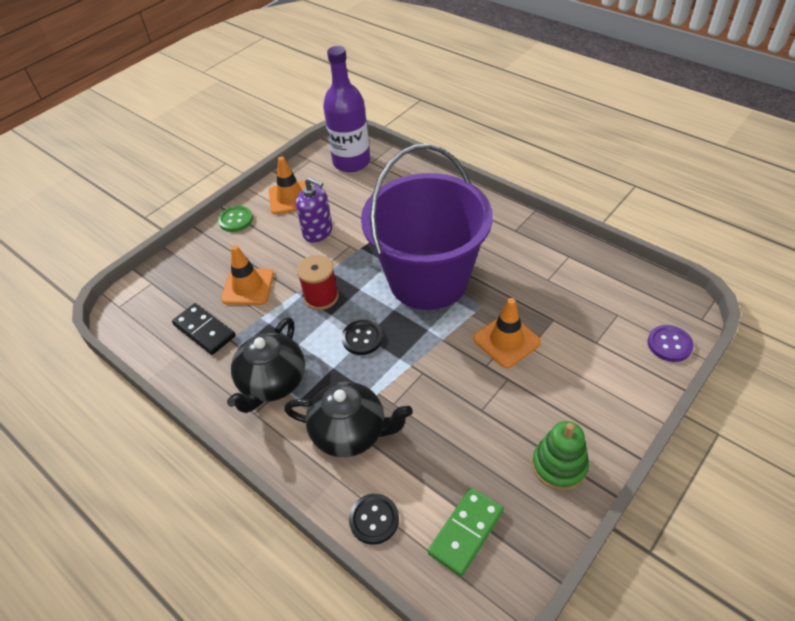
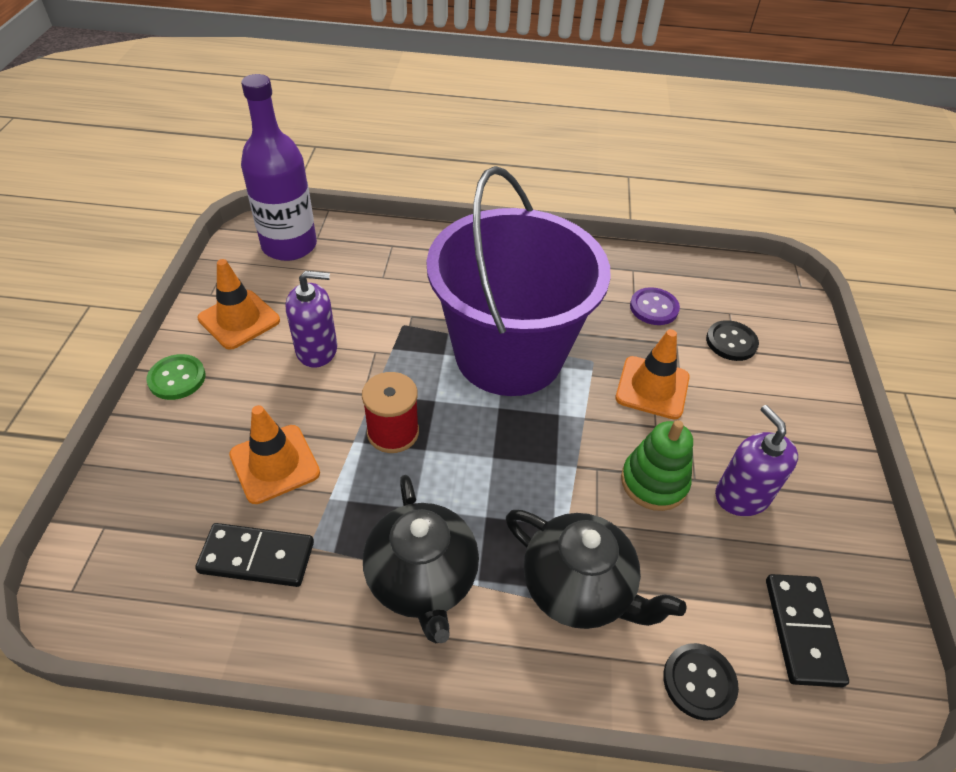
camera: 40 degrees left, 0 degrees up
(350, 432) = (578, 588): black teapot -> black teapot turned 60 degrees clockwise
(362, 338) = (491, 461): black button -> black button (731, 342)
(466, 532) = (802, 631): green domino -> black domino
(504, 436) = (742, 496): none -> purple soap dispenser
(559, 465) = (818, 499): green stacking toy -> green stacking toy (654, 482)
(669, 344) = (798, 323): purple button -> purple button (654, 308)

